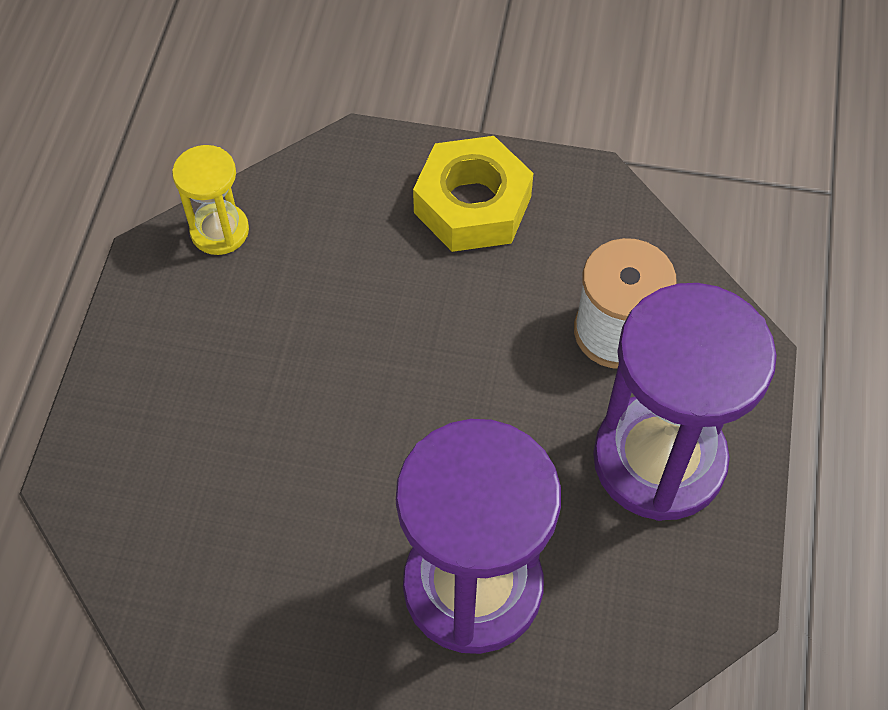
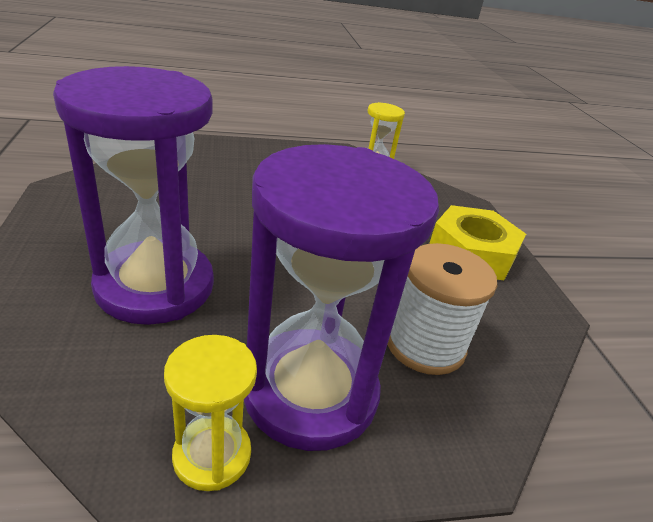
camera: 65 degrees right, 25 degrees down
(712, 557) = (212, 455): none -> yellow hourglass

